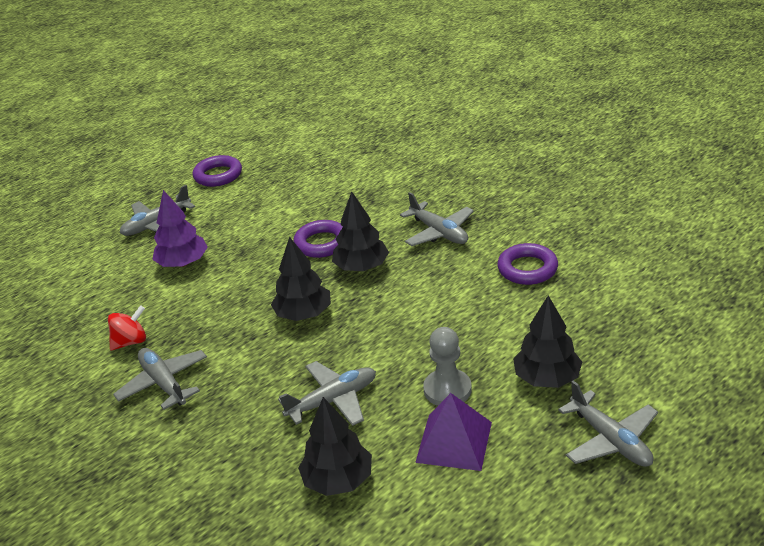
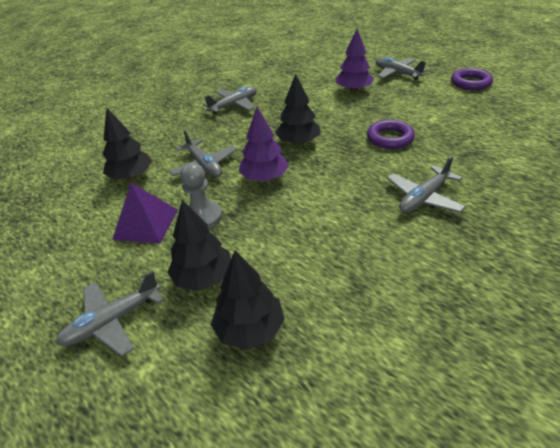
camera: 85 degrees right, 5 degrees up
(131, 342) = (273, 89): red spinning top -> none
(361, 267) = (360, 160): black tree -> black tree (250, 329)
(377, 341) = (264, 178): none -> purple tree
(527, 269) = (373, 262): purple ring -> none

